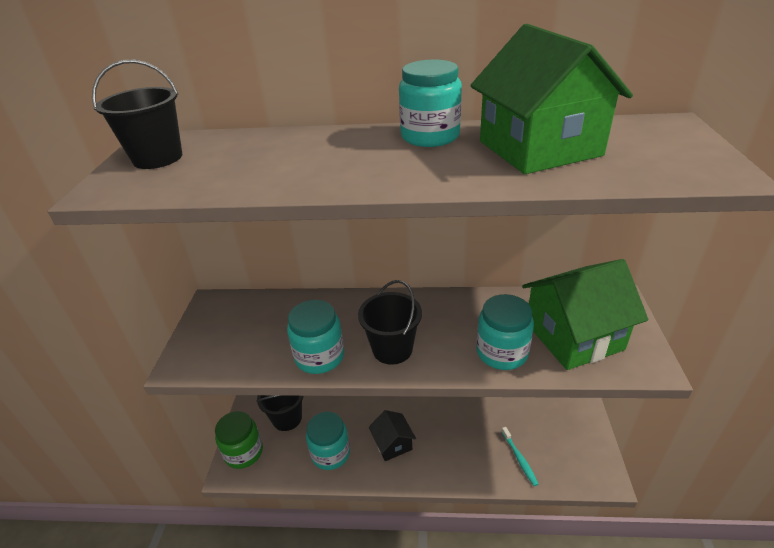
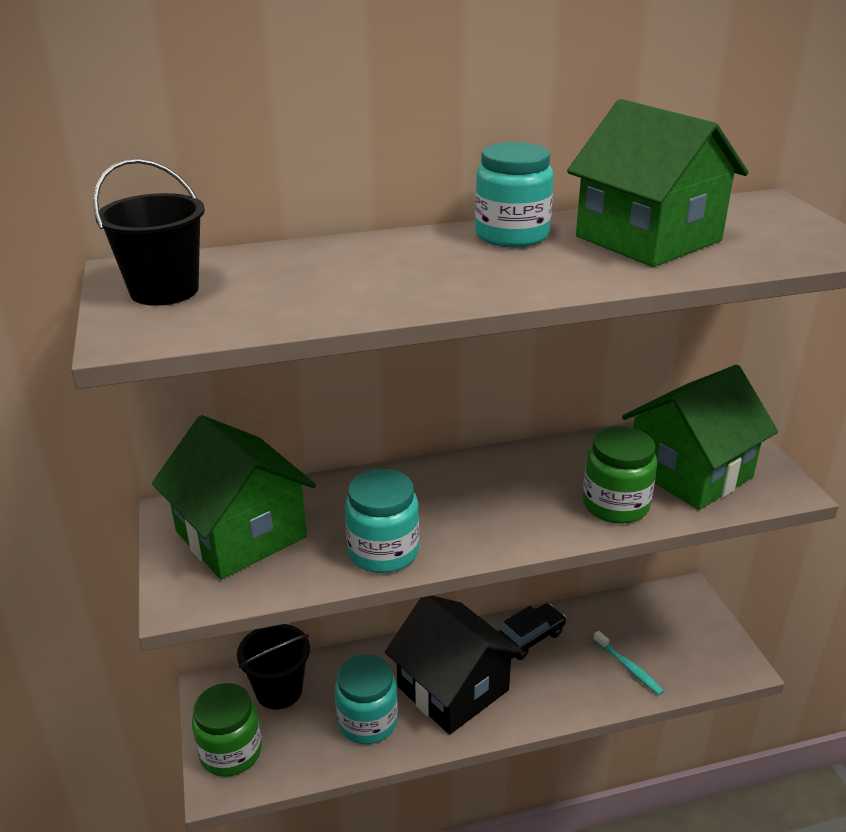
camera: 20 degrees left, 5 degrees down
(239, 325) = (241, 534): none -> green house
(392, 349) = (477, 525): black bucket -> none
(393, 444) = (453, 688): black house -> black house, size x1.85
(456, 420) = (528, 638): none -> black car
(502, 352) = (615, 505): turquoise jar -> green jar

